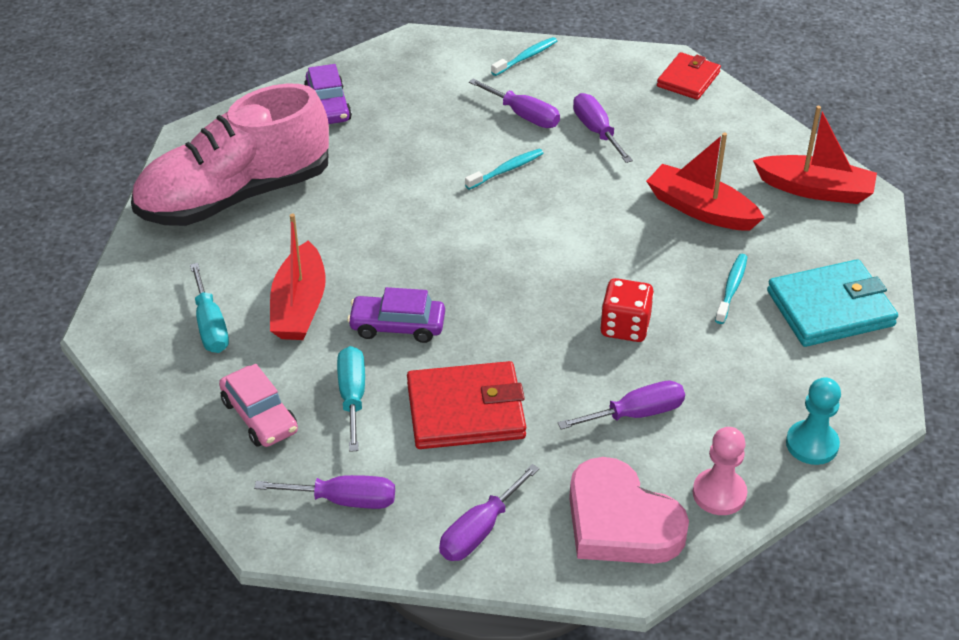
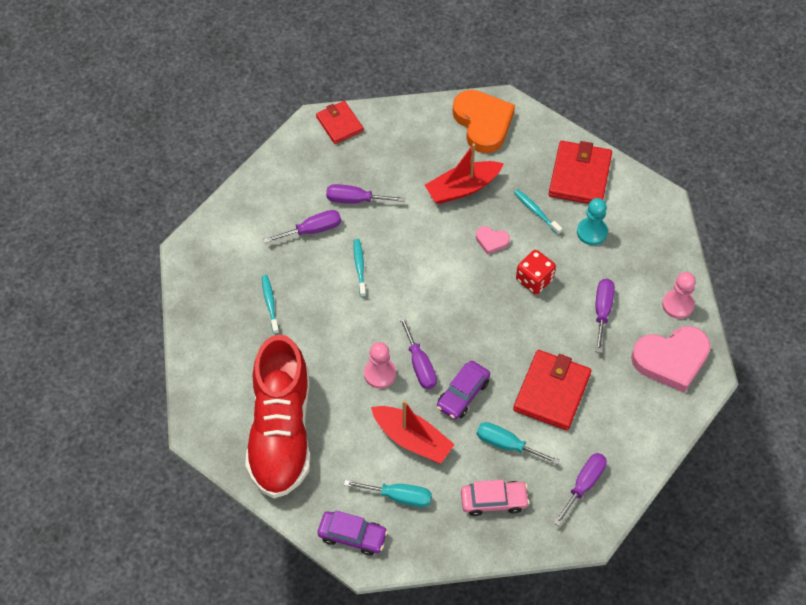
camera: 60 degrees left, 15 degrees up
(235, 196) = (281, 432): pink shoe -> red shoe
(328, 106) = (222, 336): purple car -> purple car (352, 536)
(371, 243) = (380, 374): none -> pink pawn
(479, 530) = (641, 428): purple screwdriver -> purple screwdriver (419, 365)
(526, 57) = (253, 197): turquoise toothbrush -> turquoise toothbrush (270, 303)
(647, 265) = (491, 241): none -> pink heart
(812, 444) = (669, 244): turquoise pawn -> turquoise pawn (592, 232)
(815, 189) = (483, 123): red boat -> orange heart
(830, 308) = (579, 176): turquoise wallet -> red wallet

